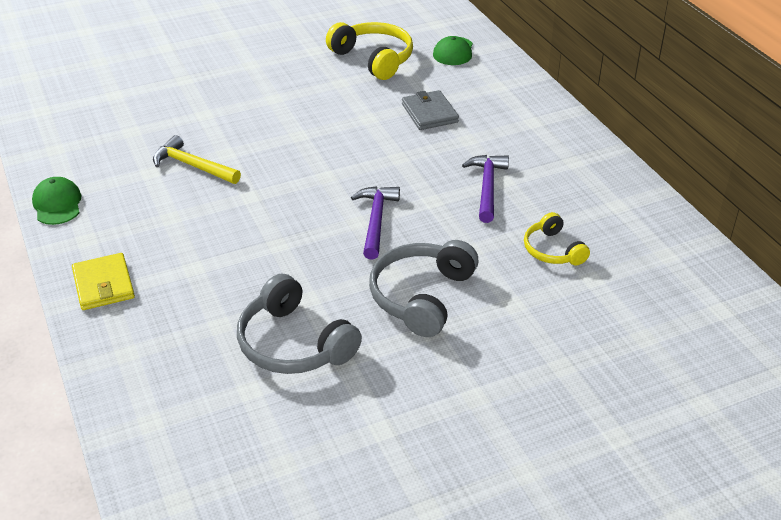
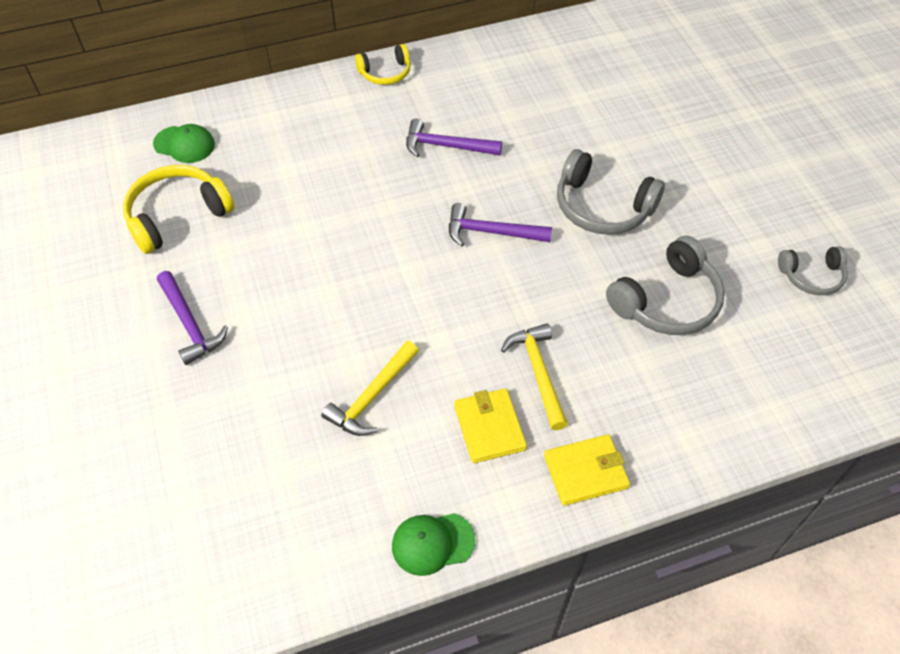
camera: 85 degrees left, 15 degrees up
(156, 228) = (489, 427): none -> yellow wallet
(210, 255) = (538, 372): none -> yellow hammer
(266, 78) = (189, 324): none -> purple hammer
(335, 475) = (811, 276): none -> grey headphones
(429, 113) = (308, 176): grey wallet -> none
(552, 250) = (542, 115): yellow headphones -> yellow headphones (385, 73)

